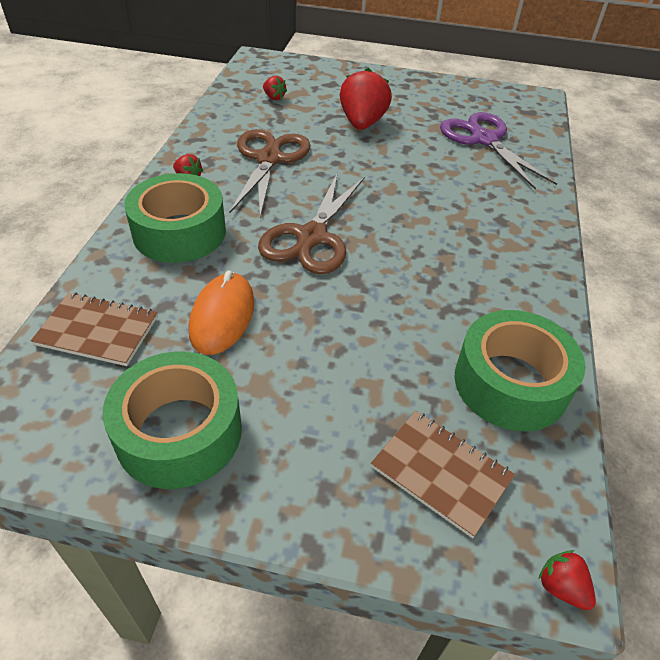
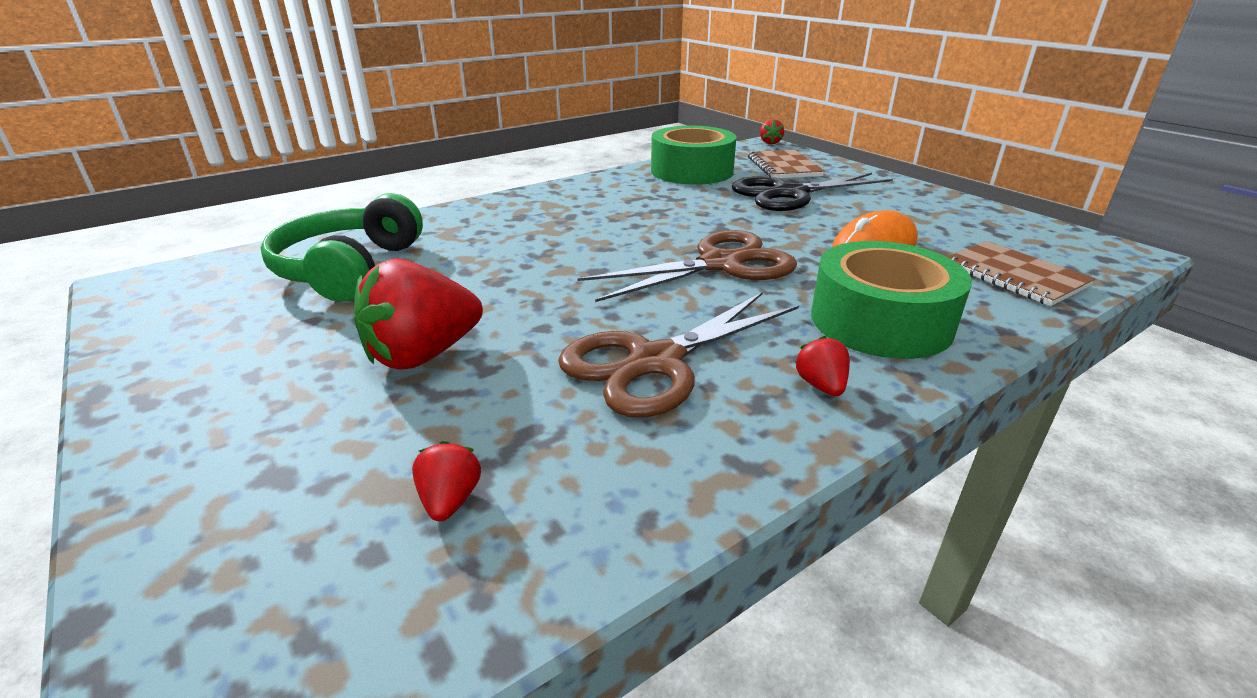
camera: 135 degrees left, 15 degrees down
(179, 432) = (947, 214): green tape -> none
(363, 385) = (790, 194): none -> black scissors
(484, 140) = (349, 269): purple scissors -> green headphones

